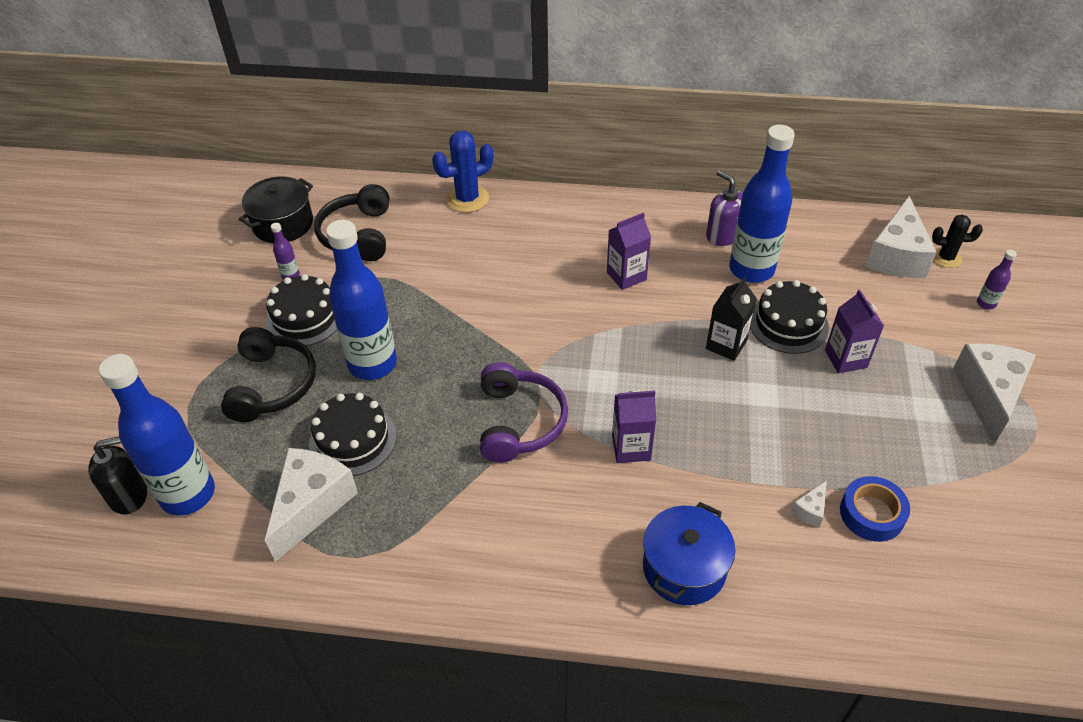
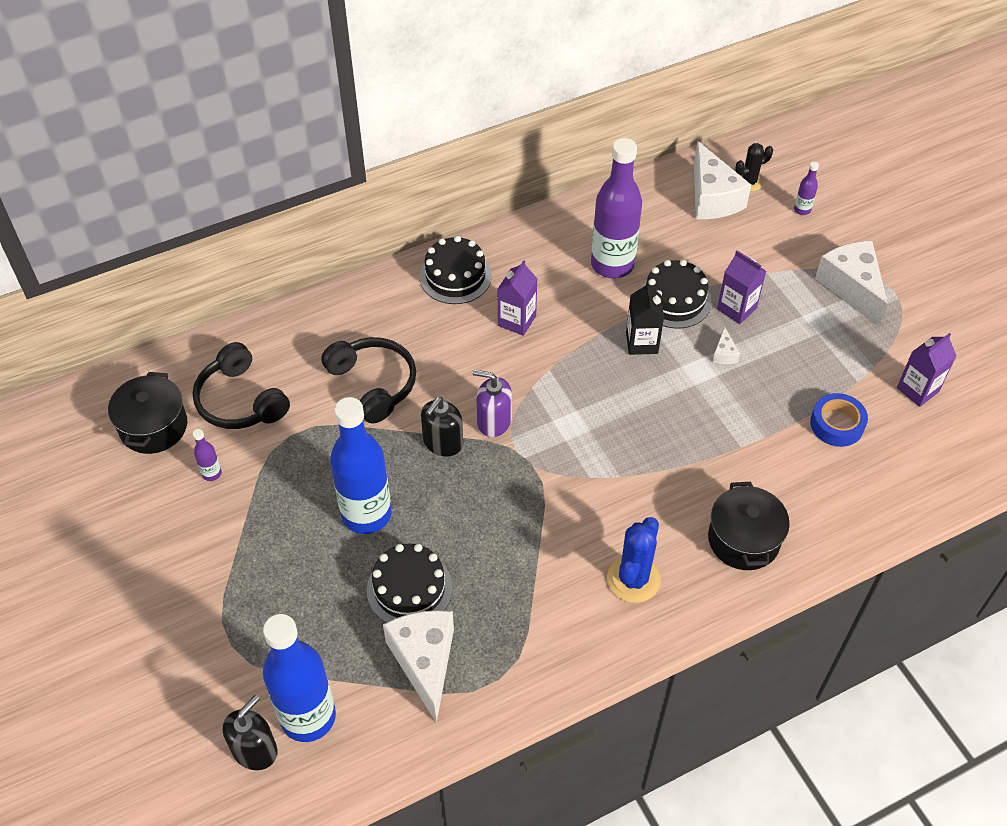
camera: 35 degrees left, 5 degrees up
(272, 385) = (292, 583): black headphones -> black headphones (373, 384)
(304, 317) = (264, 506): black cake -> black cake (455, 276)
(467, 199) = (314, 314): blue cactus -> blue cactus (633, 579)
(481, 340) = (442, 442): none -> black soap dispenser
(519, 422) = (533, 496): purple headphones -> none
(631, 448) = (636, 469): purple carton -> purple carton (917, 390)
(684, 568) = (743, 540): blue pot -> black pot
(723, 235) = (566, 243): purple soap dispenser -> purple soap dispenser (494, 421)
(751, 269) = (612, 264): blue bottle -> purple bottle
(810, 510) = (795, 445): white cheese -> white cheese (724, 354)

